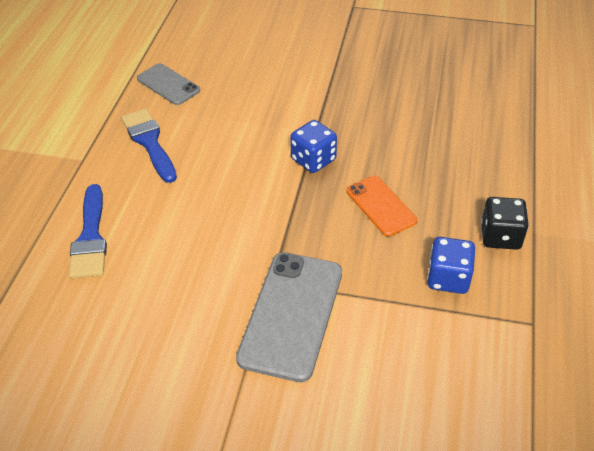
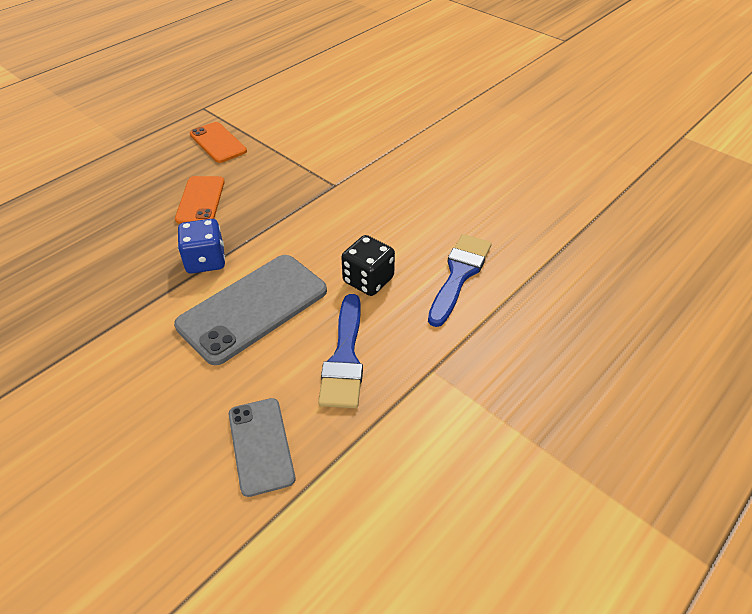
camera: 150 degrees left, 0 degrees up
(291, 315) = (339, 162): grey phone -> grey phone (253, 308)
(448, 278) = (218, 143): blue dice -> orange phone
(500, 236) = (151, 150): black dice -> black dice (368, 280)

